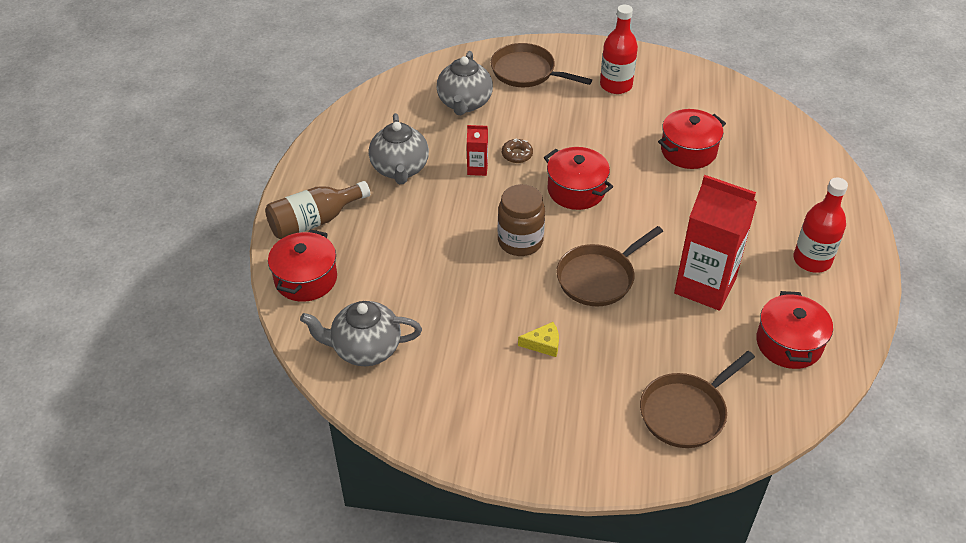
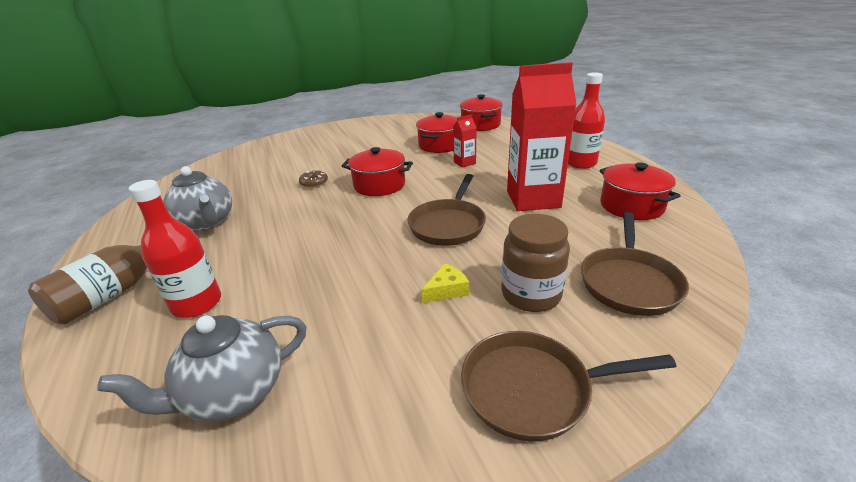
camera: 30 degrees left, 15 degrees down
(306, 279) = (115, 351): red pot -> red pot (480, 125)
(464, 103) = (249, 172): grey teapot -> none
(477, 169) = (284, 200): red carton -> red carton (464, 163)
(520, 241) = (358, 228): brown jar -> brown jar (531, 294)
(527, 72) = (290, 146): brown pan -> brown pan (533, 389)
(616, 85) = (361, 135): red bottle -> red bottle (197, 304)

